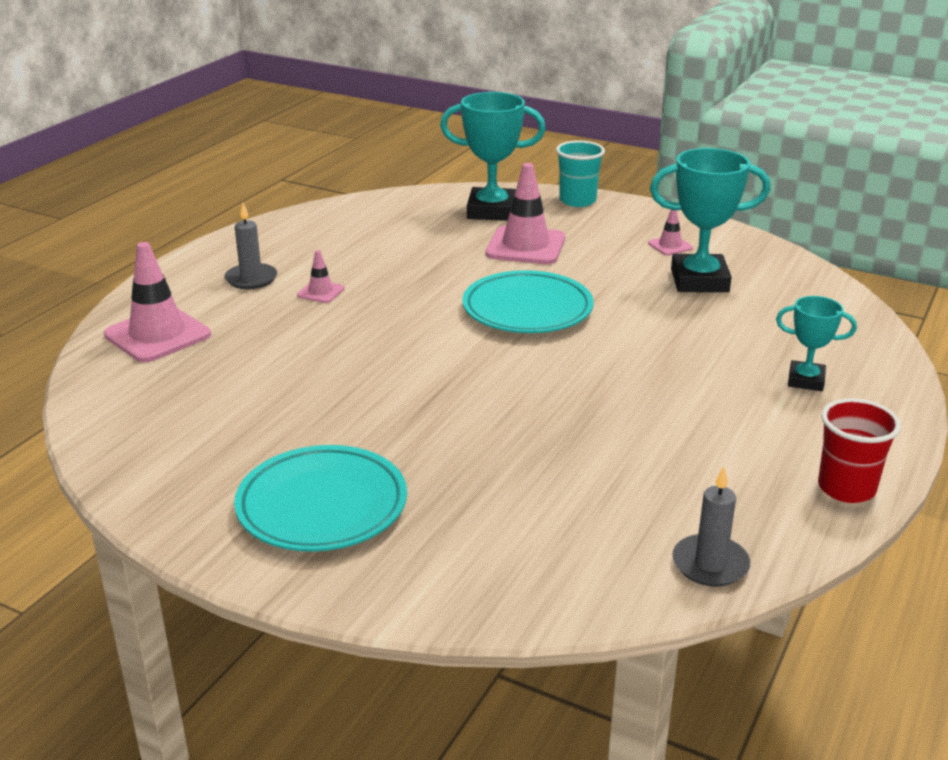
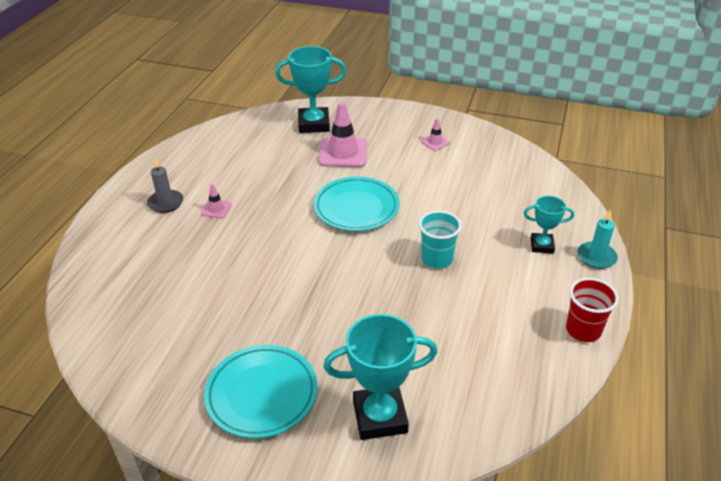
camera: 10 degrees left, 10 degrees up
(157, 335) = (113, 261): pink traffic cone -> none
(577, 201) = (368, 109): turquoise cup -> turquoise cup (437, 259)
(699, 281) = (460, 170): turquoise trophy -> turquoise trophy (380, 416)
(710, 564) = (515, 404): grey candle -> none
(892, 403) = (596, 257): none -> turquoise candle

